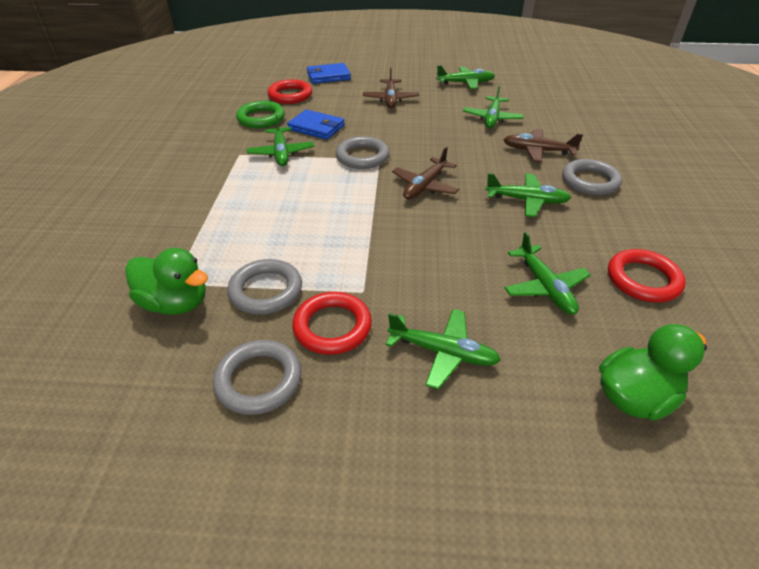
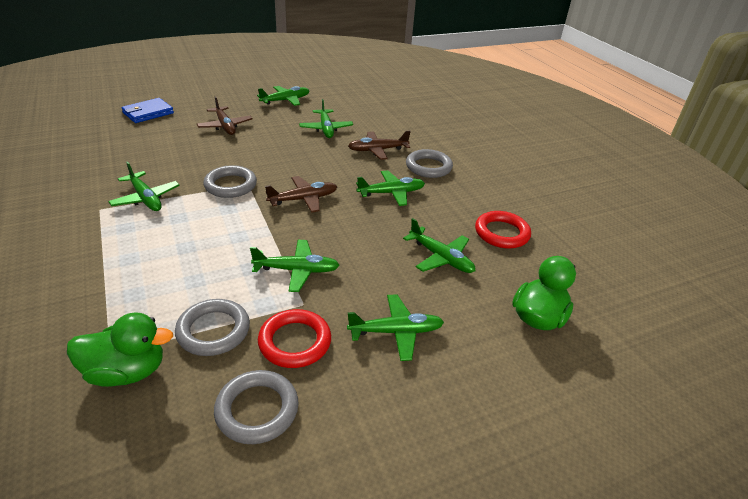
camera: 30 degrees left, 5 degrees down
(261, 118) = (100, 168): green ring -> none
(290, 95) = (118, 139): red ring -> none
(316, 127) = (167, 166): blue wallet -> none
(376, 255) = (296, 270): none -> green plane
(425, 186) = (303, 199): brown plane -> brown plane turned 120 degrees counterclockwise

